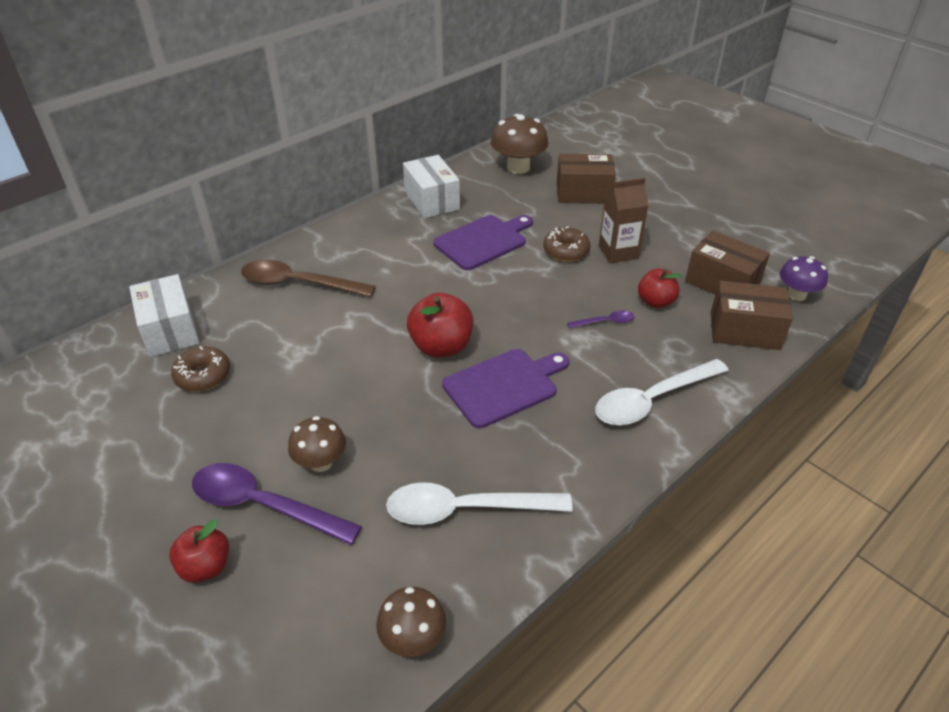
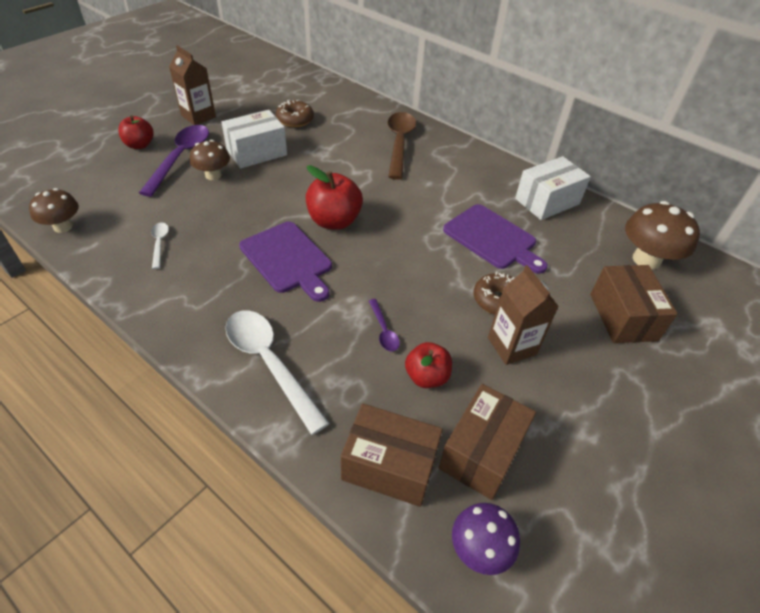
camera: 80 degrees right, 5 degrees up
(143, 492) = (198, 116): none -> brown carton
(170, 330) = (338, 101): white box -> white box (256, 152)
(465, 509) = (159, 243): white spoon -> white spoon, size x0.47
(744, 330) = (389, 466): brown box -> brown box turned 75 degrees counterclockwise

